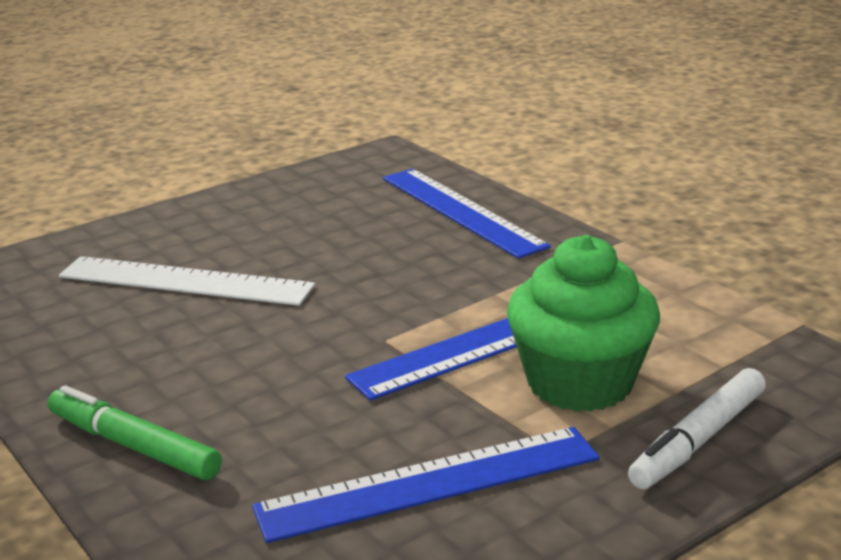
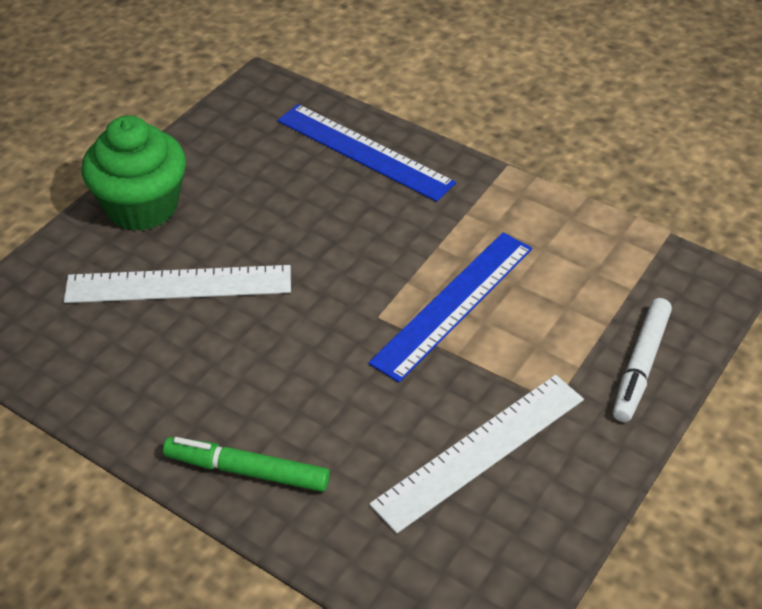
camera: 20 degrees left, 20 degrees up
(429, 483) = (480, 450): blue ruler -> white ruler
(579, 382) = (540, 328): green cupcake -> green cupcake (142, 206)

